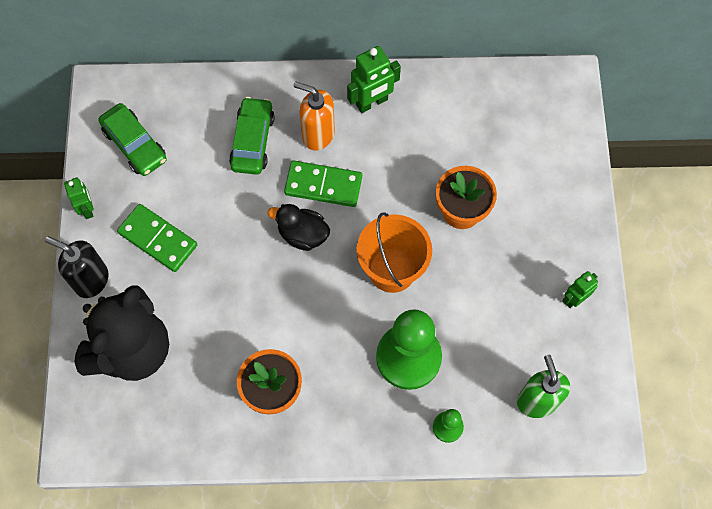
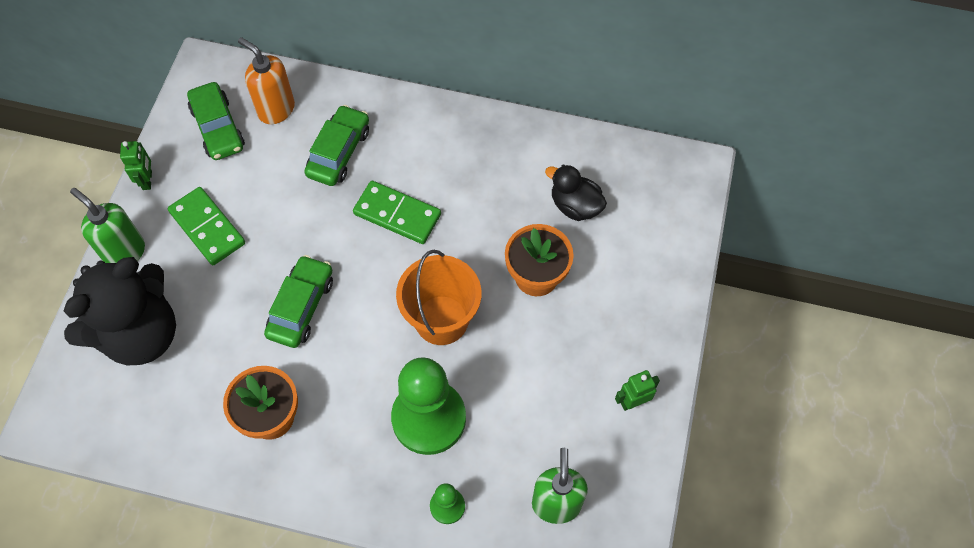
camera: 15 degrees right, 5 degrees down
(91, 280) = (125, 252): black soap dispenser -> green soap dispenser
(266, 289) = (301, 307): none -> green car
(302, 234) = (358, 260): black duck -> black duck (575, 206)
(318, 134) = (409, 161): orange soap dispenser -> orange soap dispenser (276, 109)
(372, 103) = (476, 142): green robot -> none

